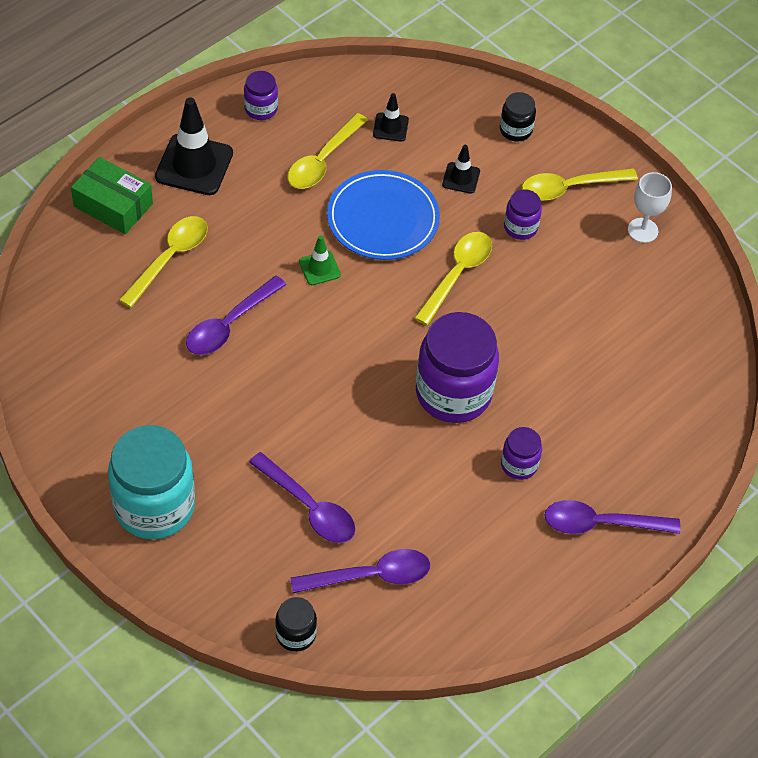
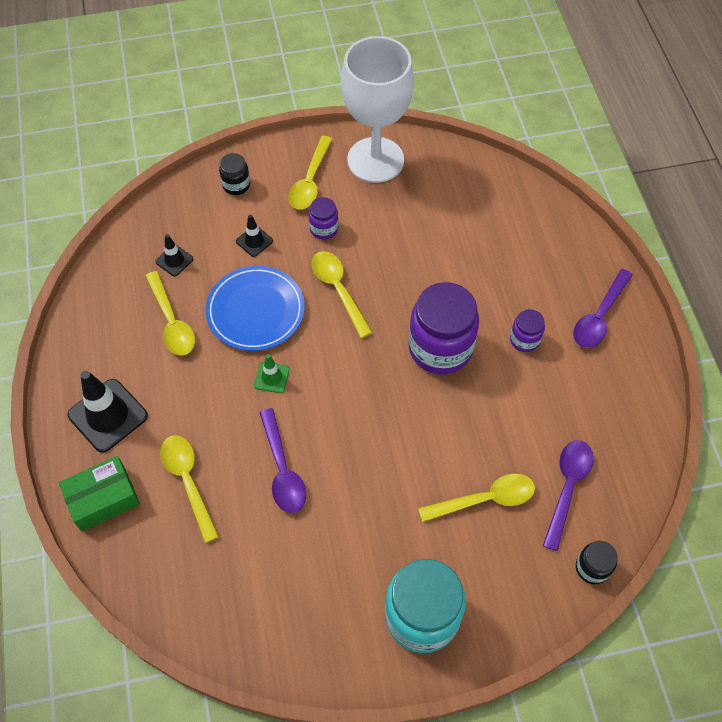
camera: 55 degrees left, 5 degrees up
(261, 109) = (89, 338): purple jar -> none
(309, 507) = (484, 499): purple spoon -> yellow spoon
(642, 230) = (375, 160): white goblet -> white goblet, size x2.32

